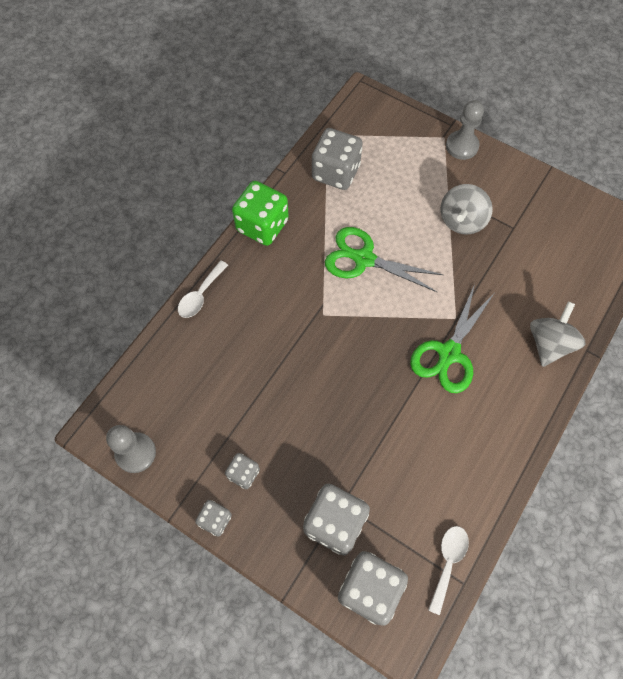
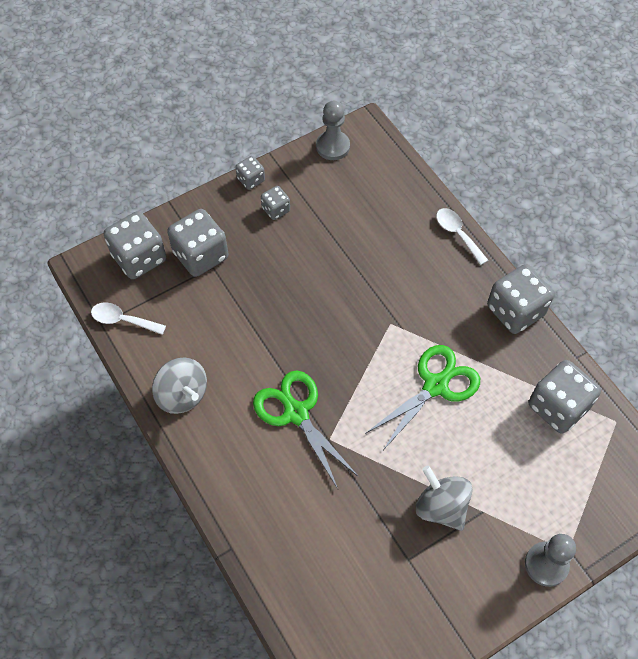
camera: 115 degrees right, 5 degrees down
(262, 225) = (515, 311): green dice -> grey dice
(448, 562) = (123, 320): white spoon -> white spoon turned 150 degrees clockwise
(549, 343) = (257, 514): grey spinning top -> grey spinning top (182, 395)

